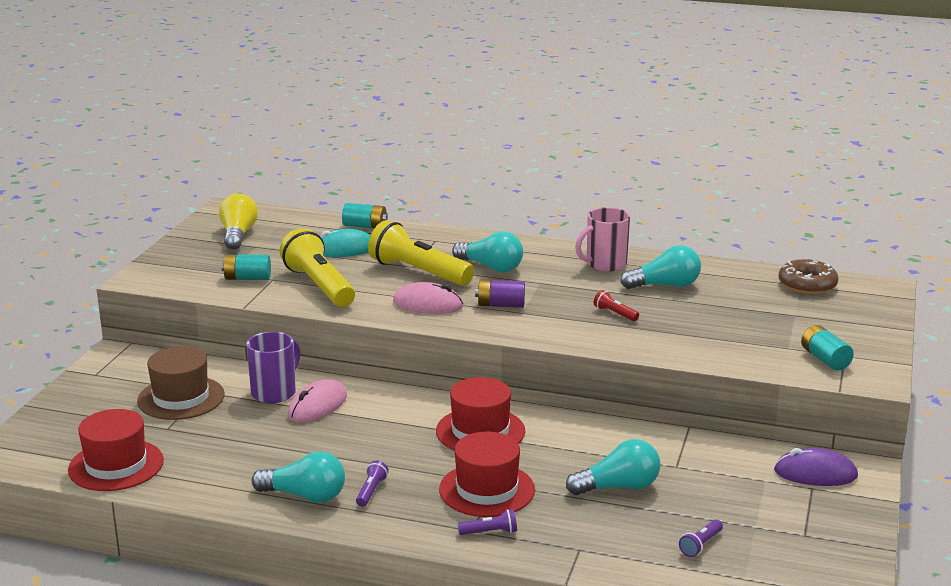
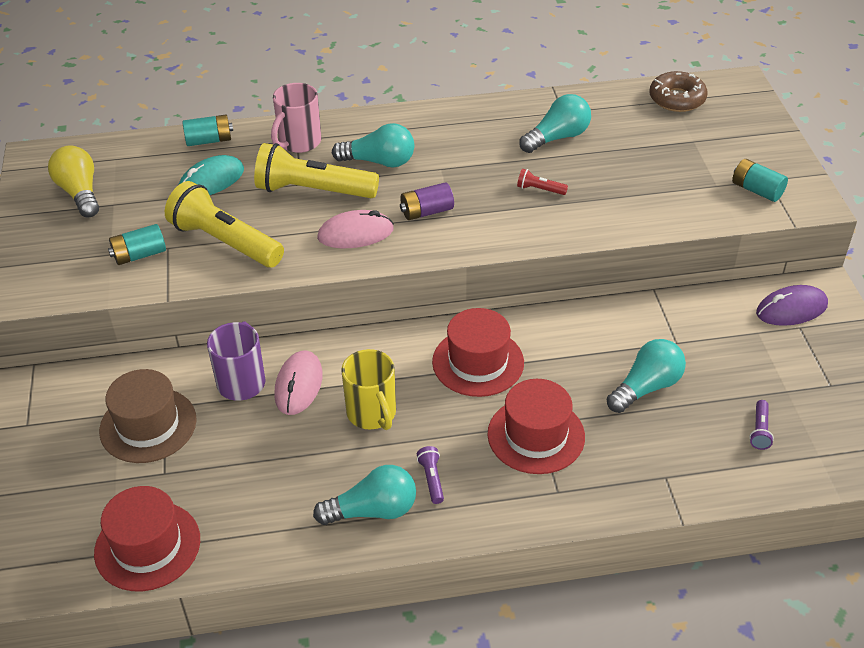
camera: 25 degrees left, 20 degrees up
(360, 438) = (372, 414): none -> yellow mug
(490, 532) = (576, 488): purple flashlight -> none
(605, 264) = (483, 125): pink mug -> pink mug (299, 142)

